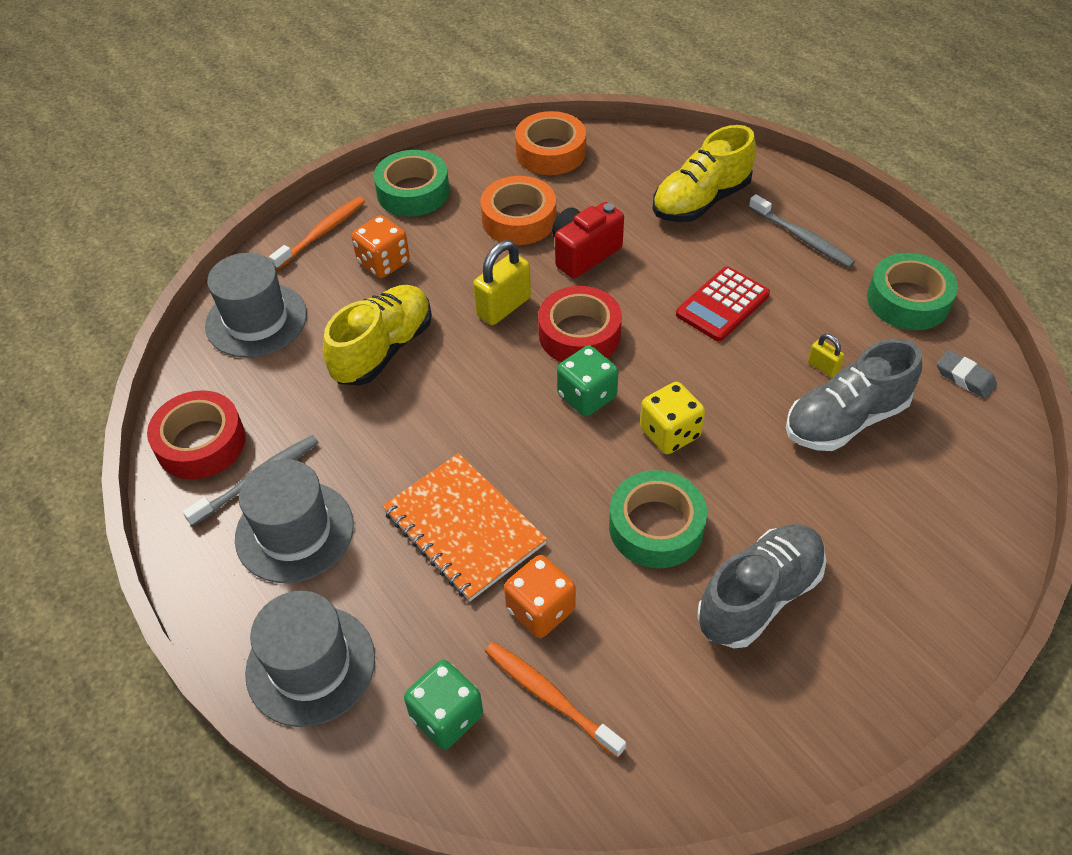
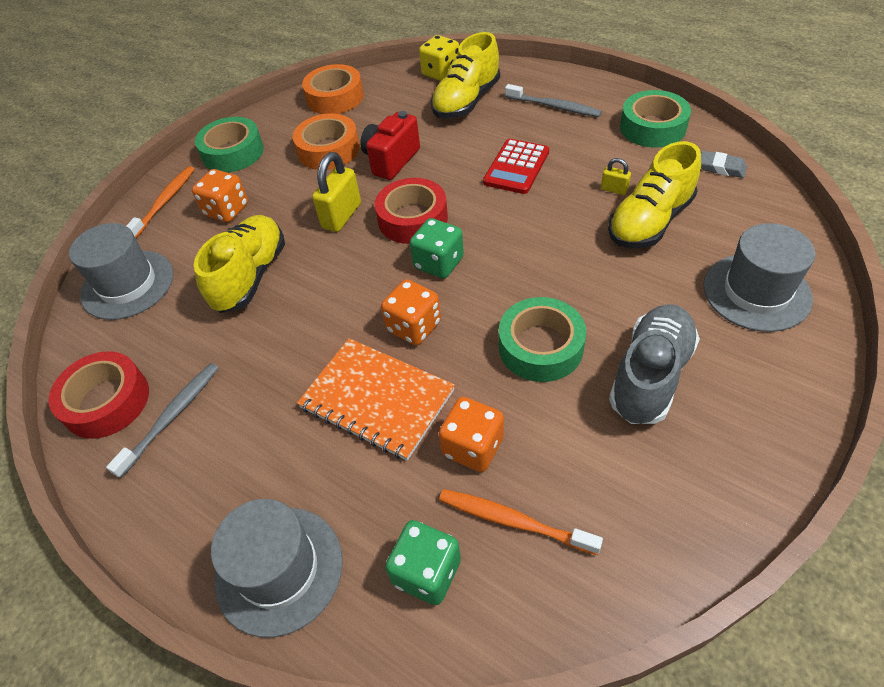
camera: 15 degrees left, 0 degrees up
(294, 531) = (222, 451): grey hat -> grey hat (756, 292)
(531, 461) = (414, 327): none -> orange dice
(670, 433) = (518, 271): yellow dice -> yellow dice (441, 73)
(845, 420) = (650, 222): grey shoe -> yellow shoe

